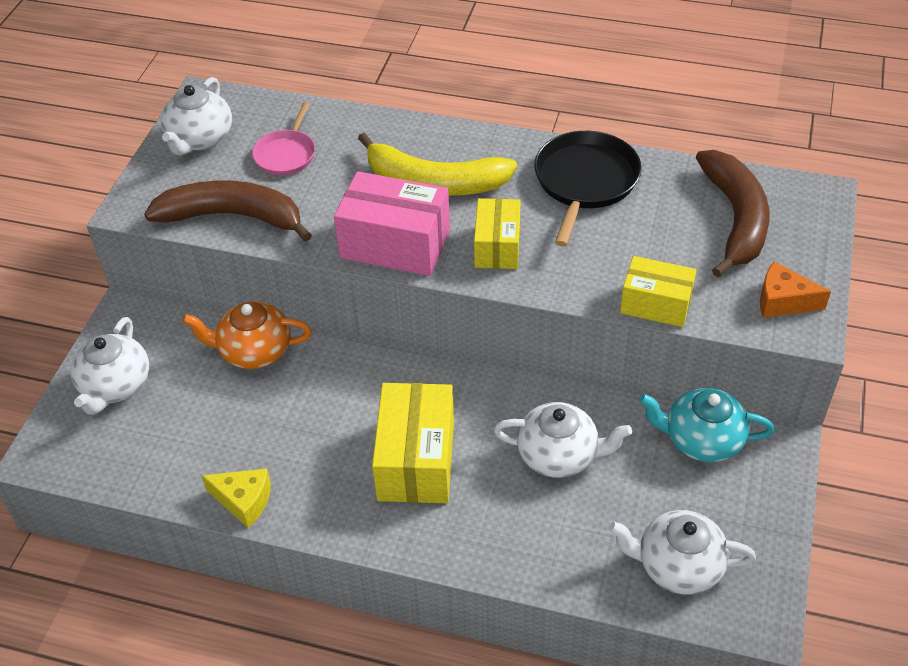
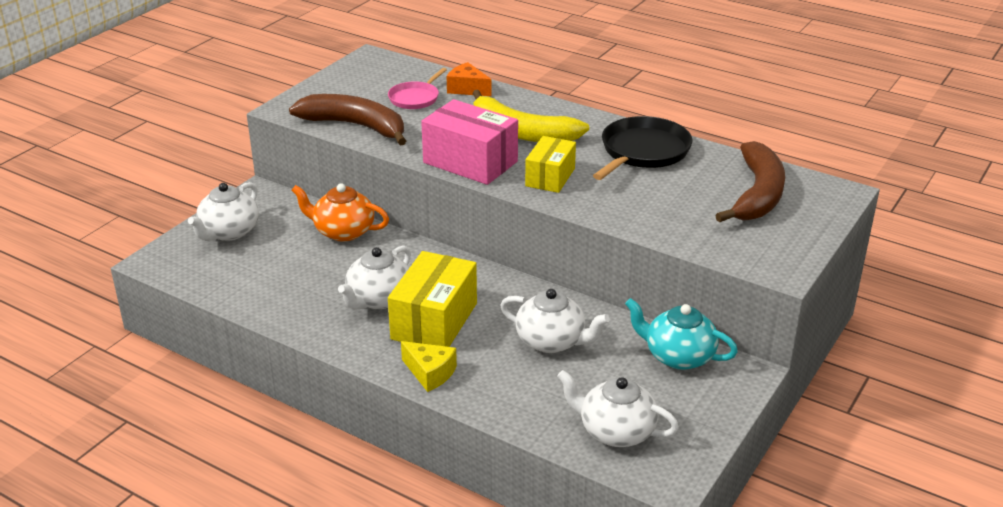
camera: 15 degrees right, 15 degrees down
(200, 139) = (355, 79): white teapot -> white teapot (378, 299)
(244, 501) = (288, 318): yellow cheese -> yellow cheese (430, 373)
(655, 304) = (660, 233): yellow box -> none
(783, 301) = (770, 250): orange cheese -> orange cheese (467, 89)

